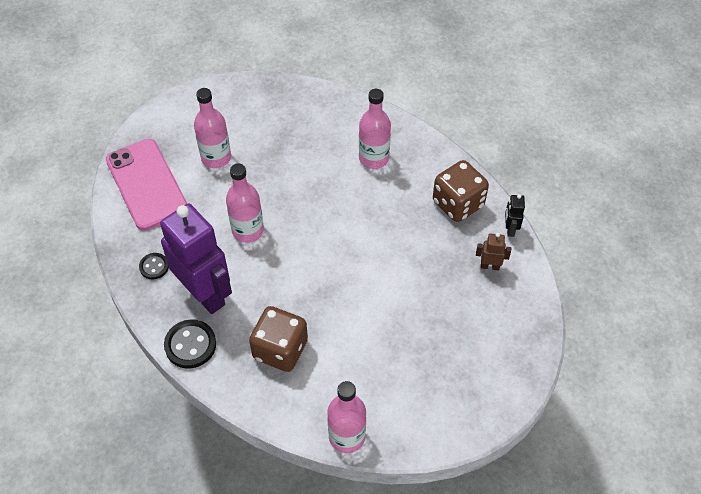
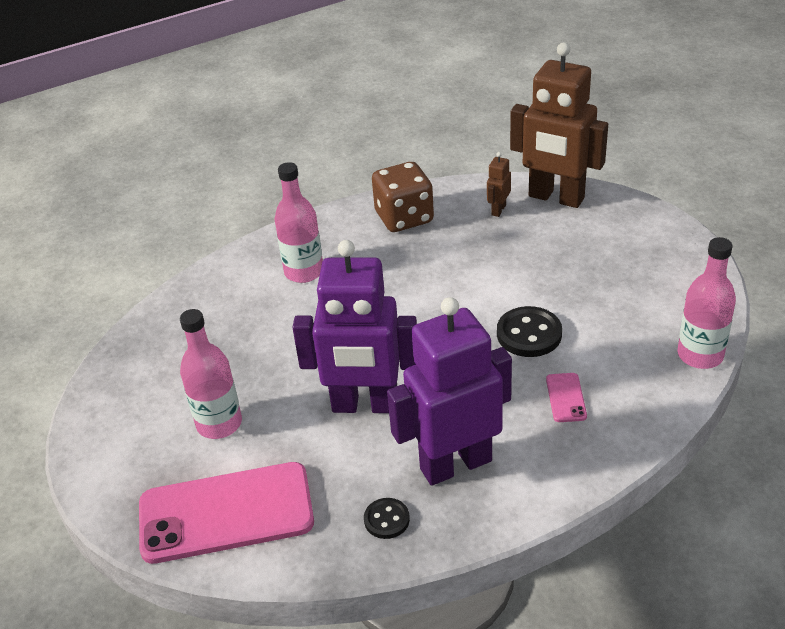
camera: 70 degrees left, 15 degrees down
(190, 345) = (536, 491): black button -> black button (529, 334)
(248, 230) = (365, 405): pink bottle -> purple robot
(280, 350) = (566, 398): brown dice -> pink phone
(510, 229) = (454, 188): black robot -> none
(521, 305) = (556, 198): none -> brown robot

